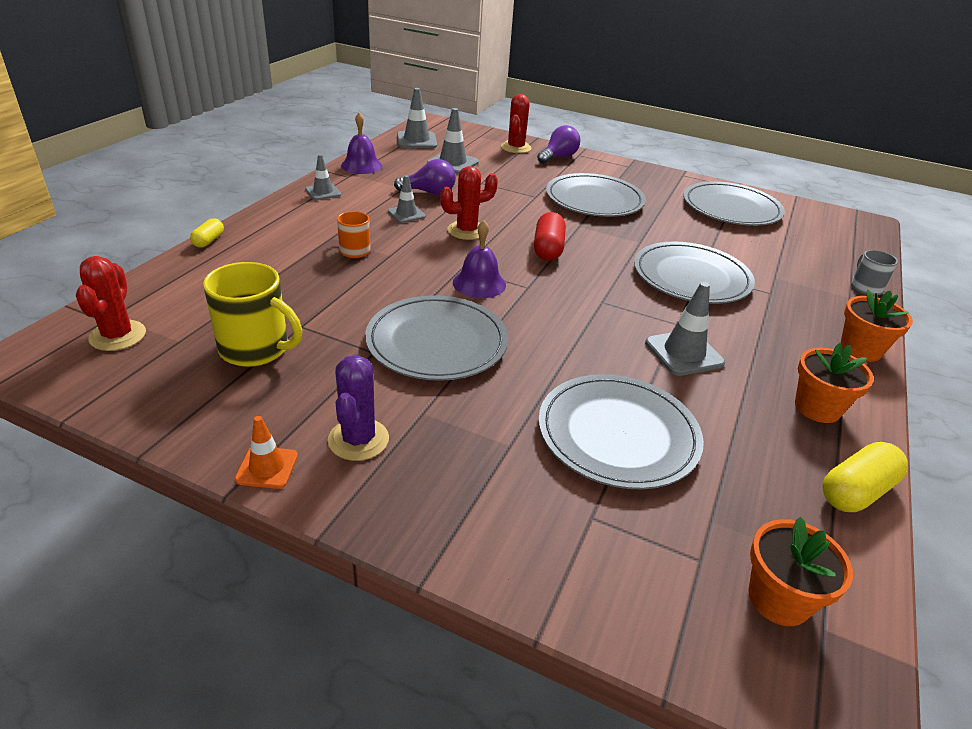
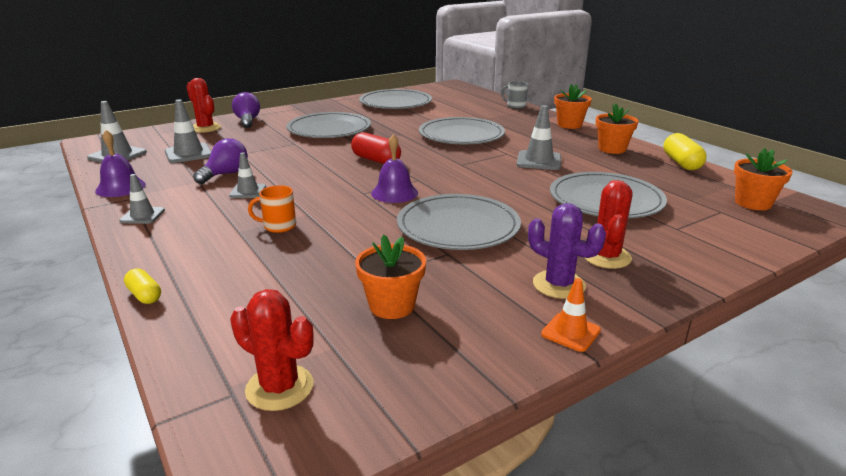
camera: 55 degrees left, 10 degrees down
(256, 349) = (392, 305): yellow mug -> orange flower pot
(466, 231) = (311, 177): red cactus -> red cactus (606, 257)

